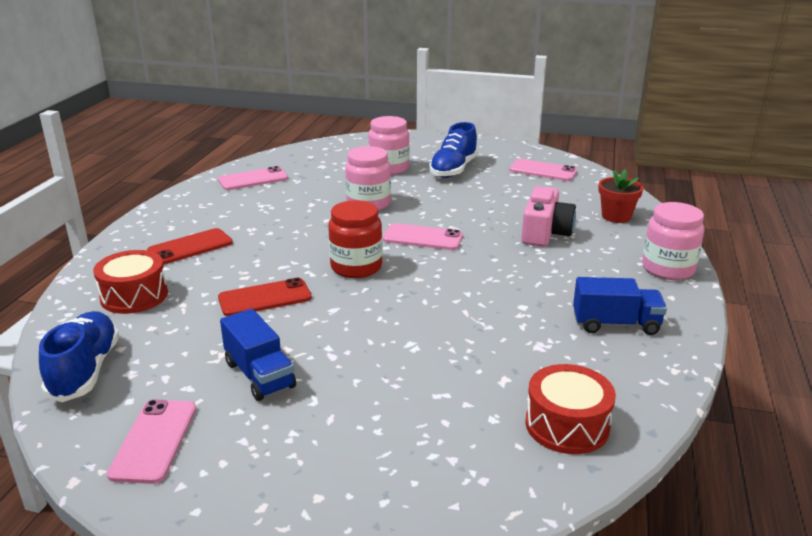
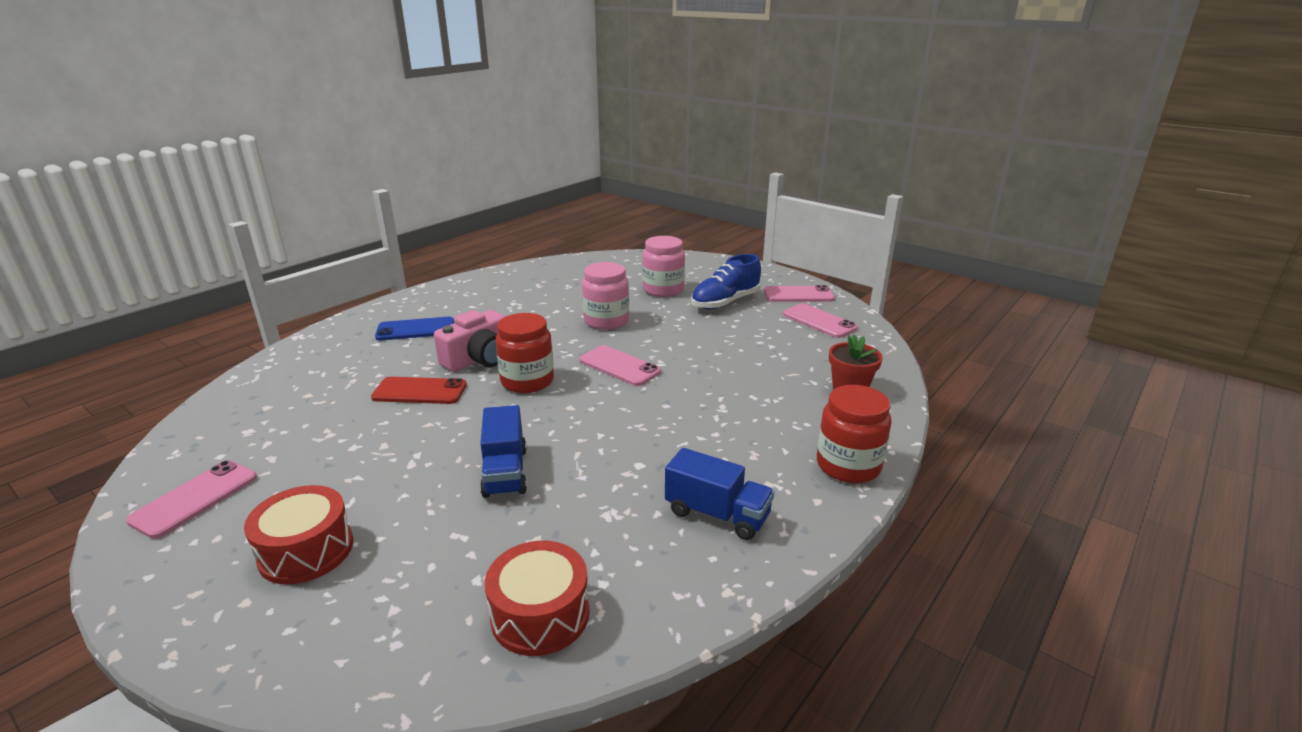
camera: 25 degrees right, 0 degrees up
(85, 370) = (222, 419): blue shoe -> none
(134, 296) = (327, 363): red drum -> red drum (306, 551)
(190, 247) = (415, 329): red phone -> blue phone
(253, 179) = (532, 278): pink phone -> pink phone (798, 295)
(259, 375) = (335, 464): blue truck -> blue truck (505, 472)
(545, 232) = (749, 389): pink camera -> pink camera (479, 359)
(668, 269) = (848, 466): pink jar -> red jar

